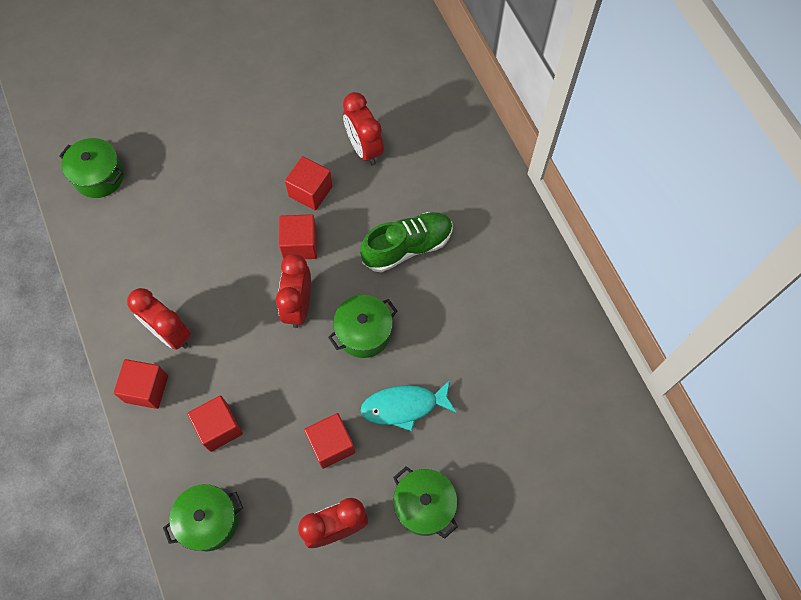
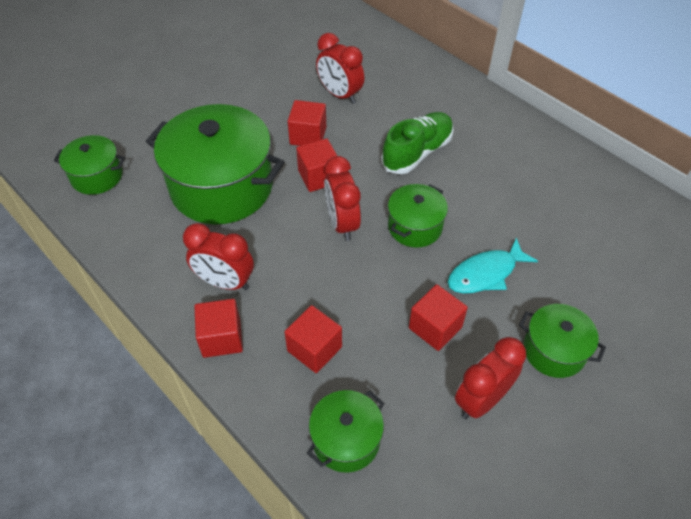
camera: 20 degrees left, 15 degrees down
(206, 226) = (221, 187): none -> green pot

